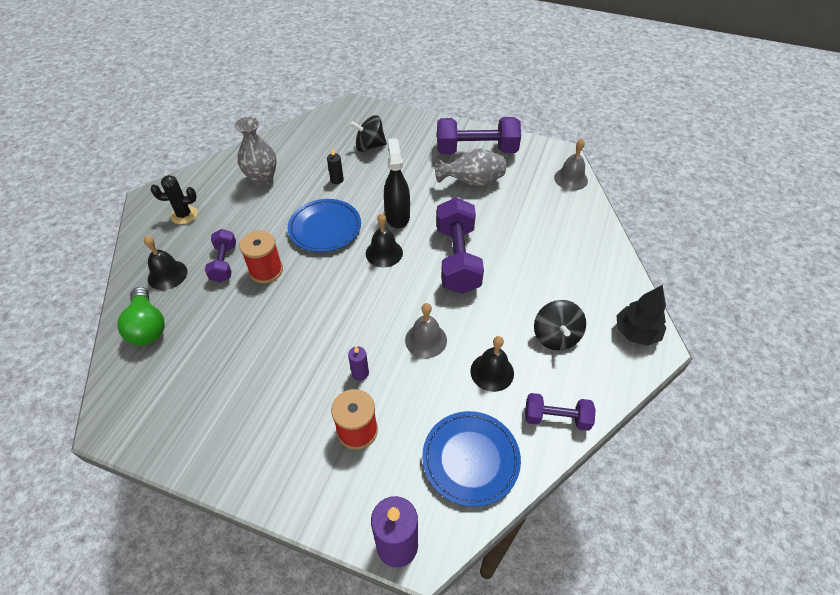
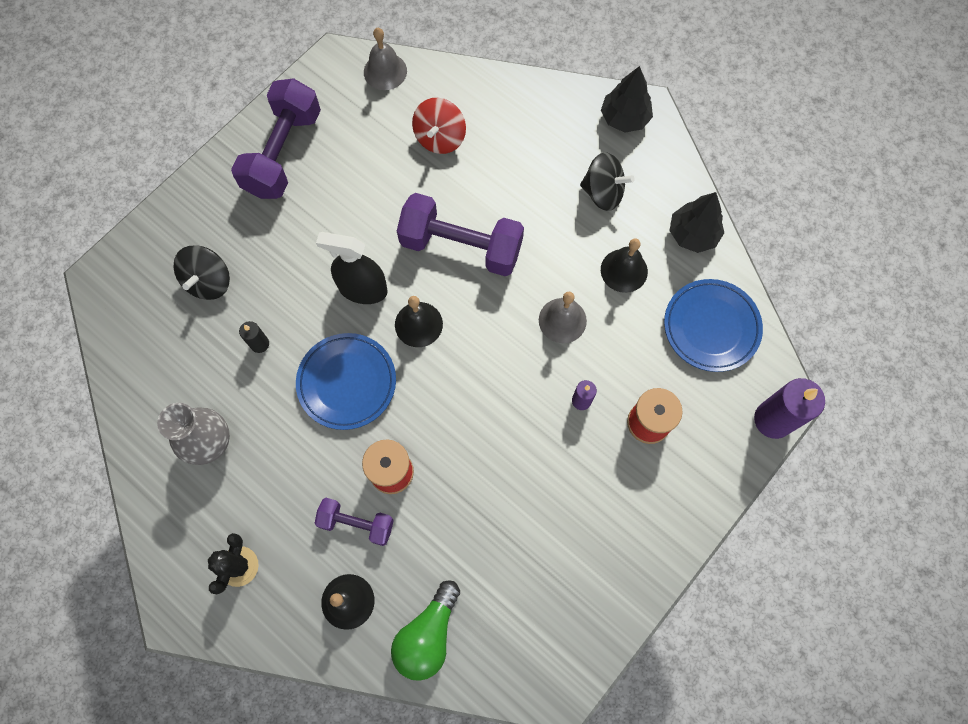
camera: 70 degrees left, 20 degrees up
(147, 326) = (428, 635): green light bulb -> green light bulb turned 120 degrees clockwise
(472, 182) = (341, 181): grey vase -> none
(538, 222) = (440, 138): none -> red spinning top
(556, 418) = (693, 234): purple dumbbell -> black tree

